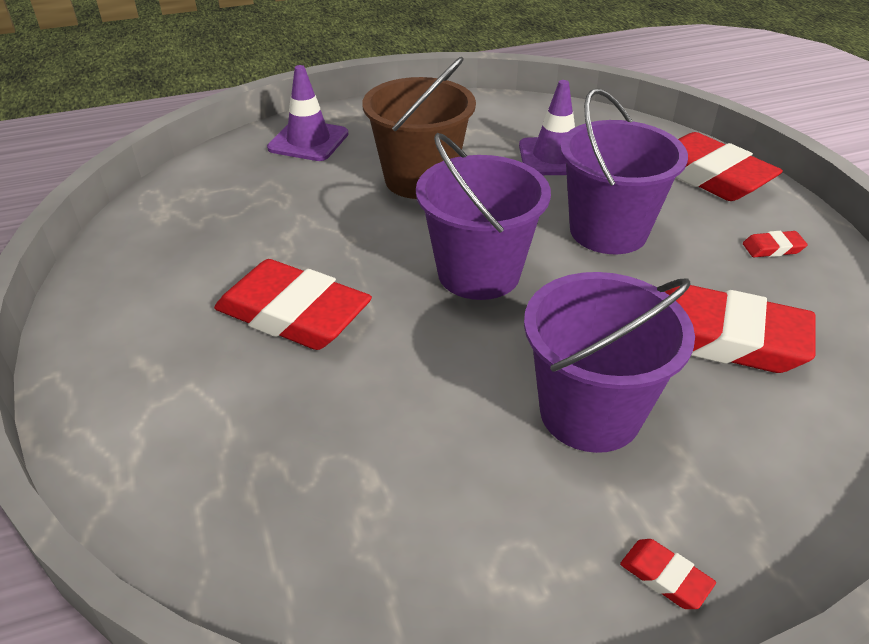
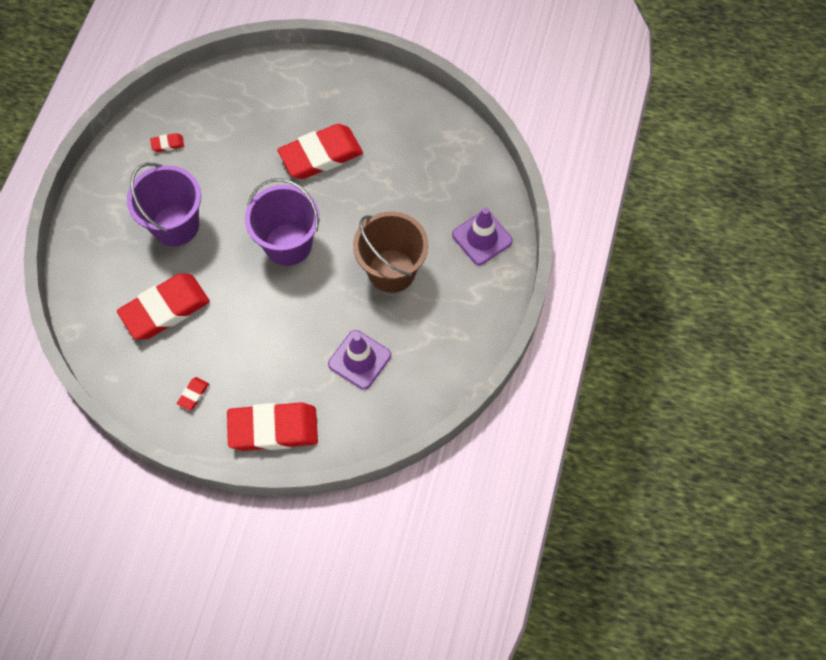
camera: 125 degrees right, 25 degrees up
(608, 231) = (271, 328): purple bucket -> none
(665, 577) = (101, 195): red eraser -> red eraser (167, 144)

